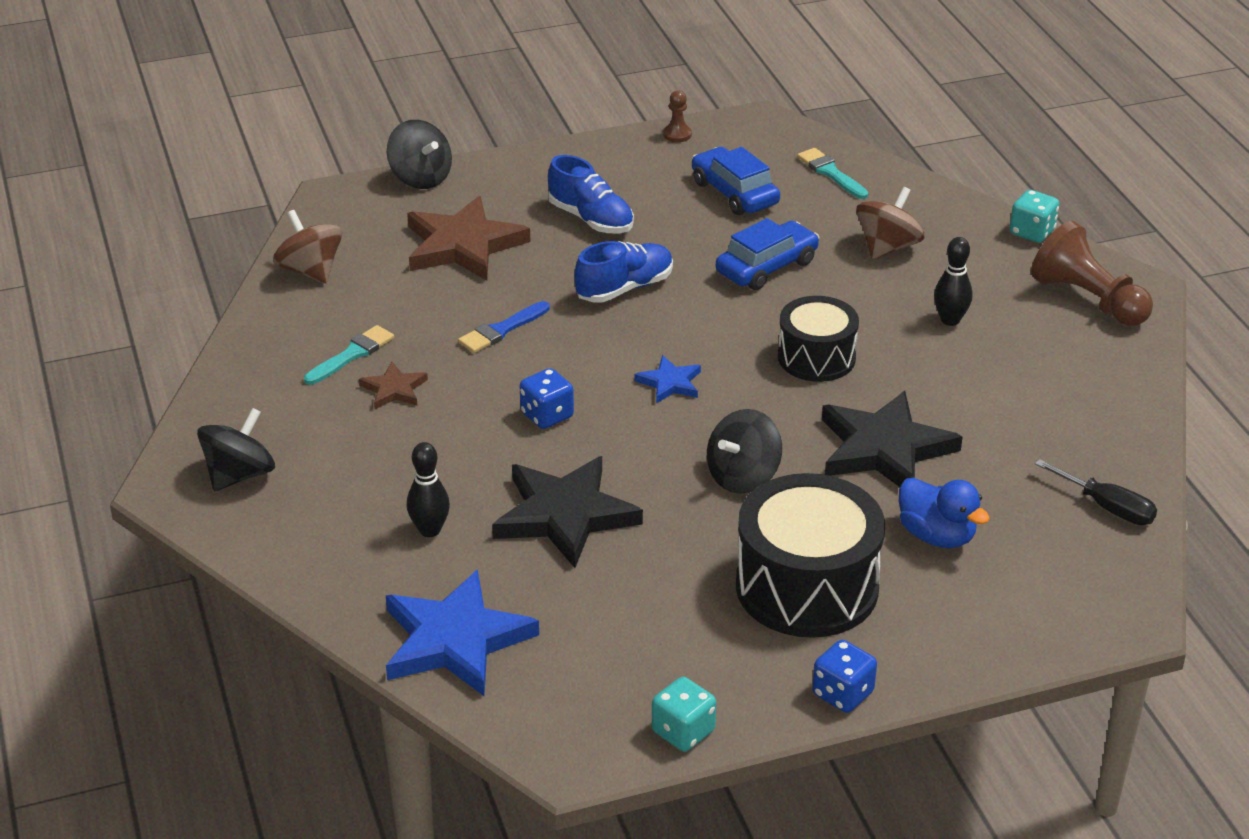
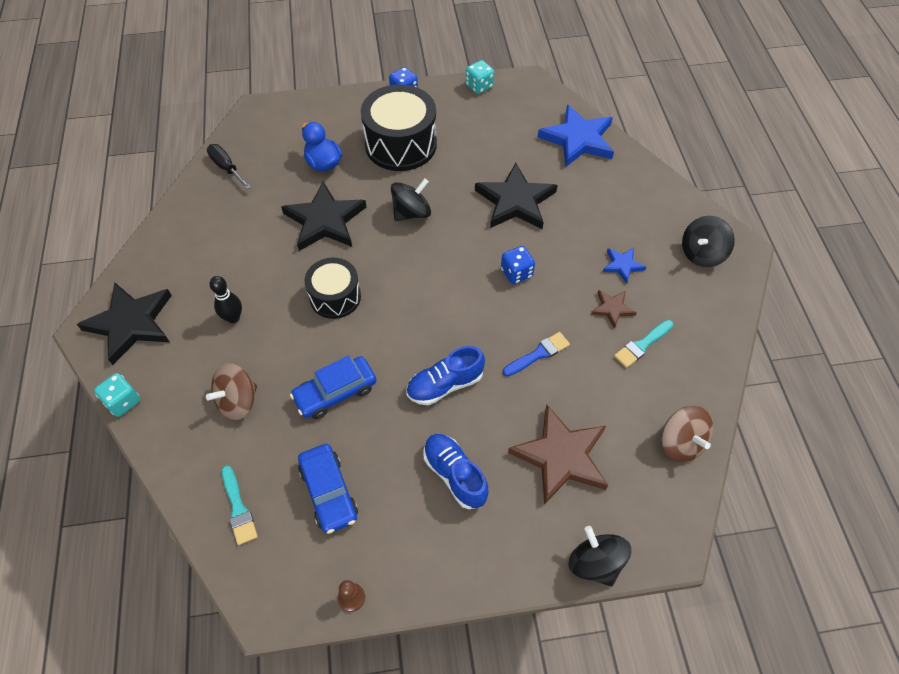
camera: 170 degrees left, 20 degrees up
(430, 530) = (590, 202): black bowling pin -> none
(670, 383) = (435, 288): blue star -> blue star (622, 265)
(1088, 299) = (131, 323): brown pawn -> black star

